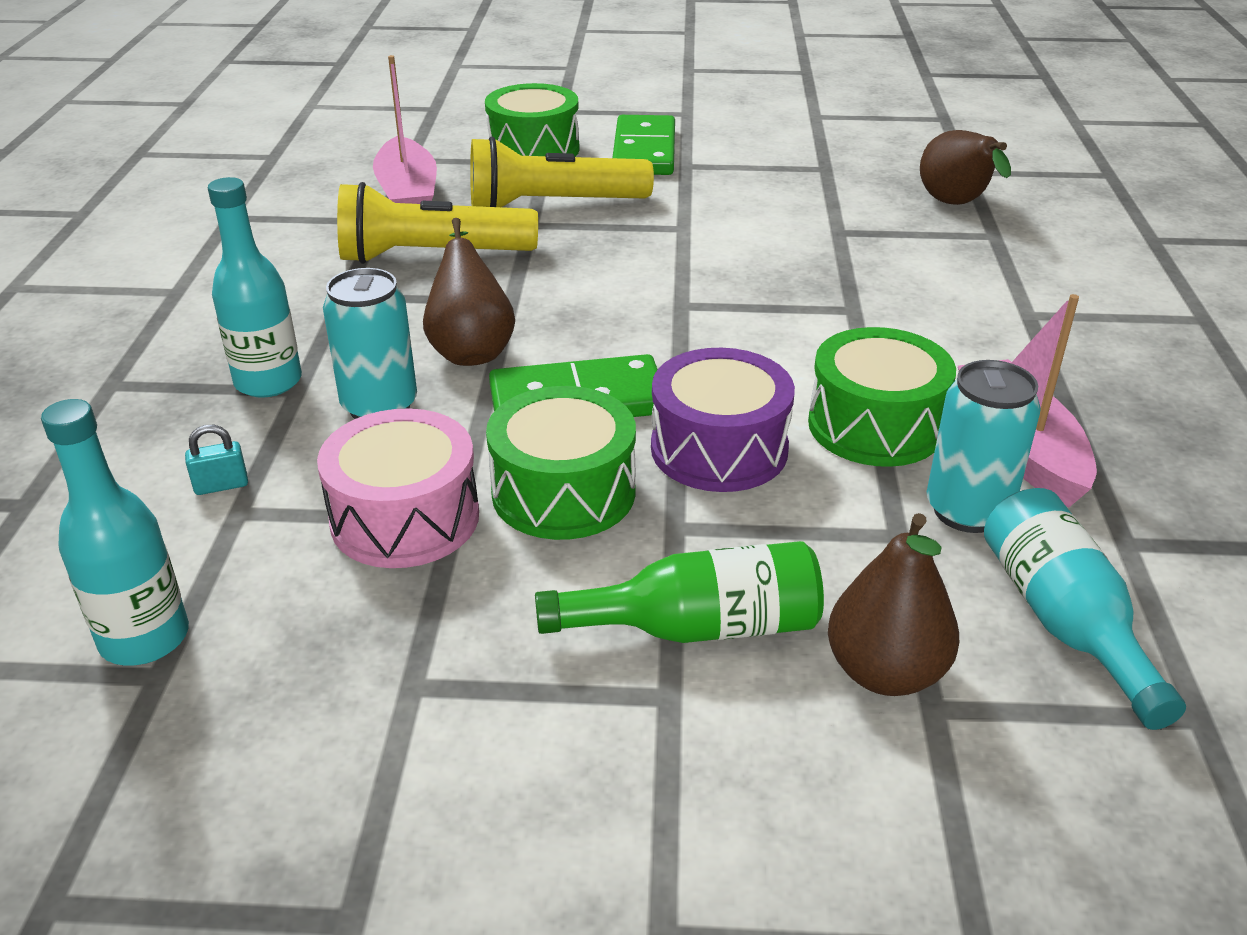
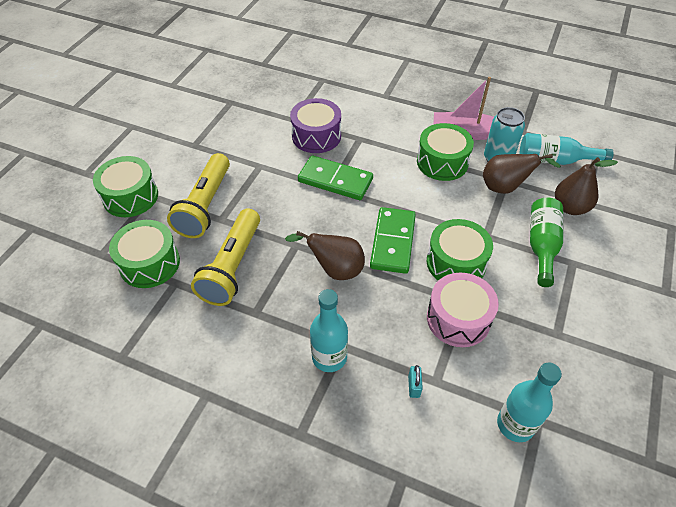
camera: 70 degrees left, 15 degrees up
(380, 407) = (370, 314): turquoise can -> none
(408, 194) = (149, 263): pink boat -> green drum
(644, 151) = (166, 155): green domino -> green domino (335, 180)
(719, 449) = (442, 209): purple drum -> purple drum (316, 136)
(956, 205) = (291, 79): brown pear -> brown pear (505, 187)

